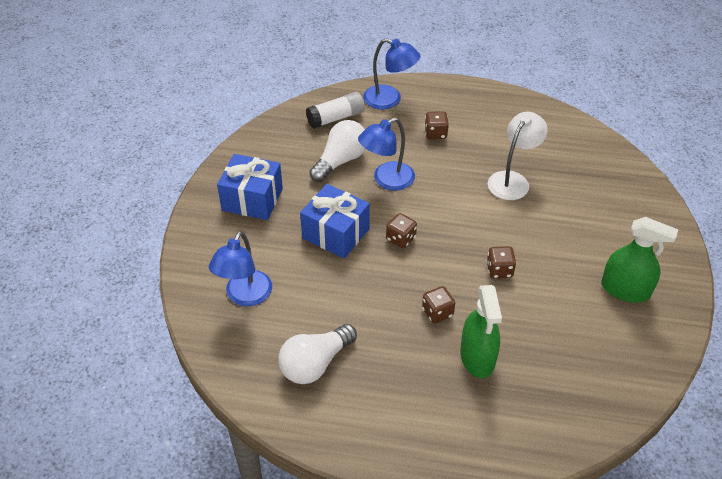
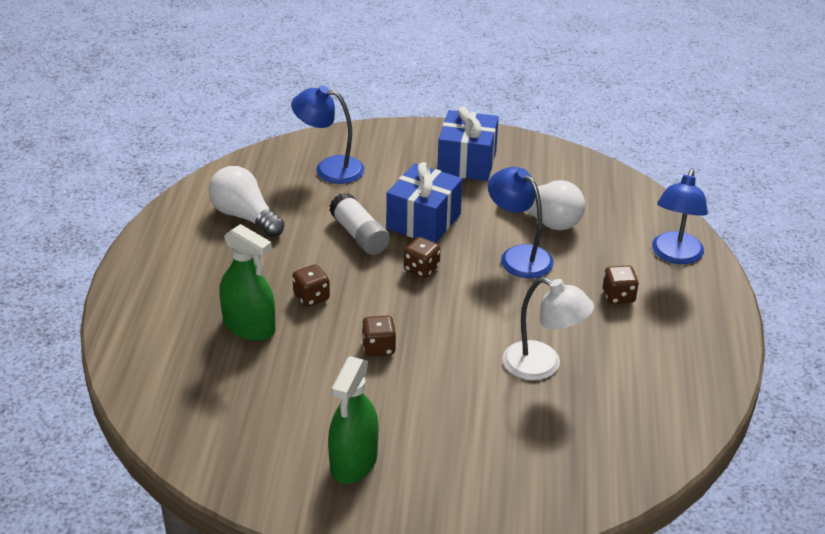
camera: 85 degrees right, 10 degrees down
(336, 118) = (622, 213): white glue stick -> white glue stick (359, 235)
(477, 357) = (249, 326): green spray bottle -> green spray bottle turned 135 degrees counterclockwise

